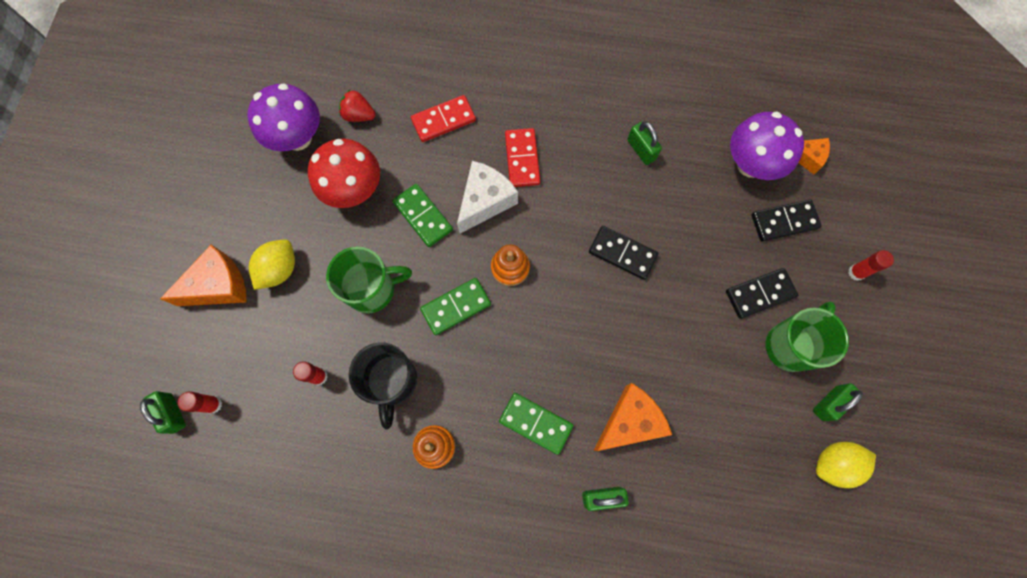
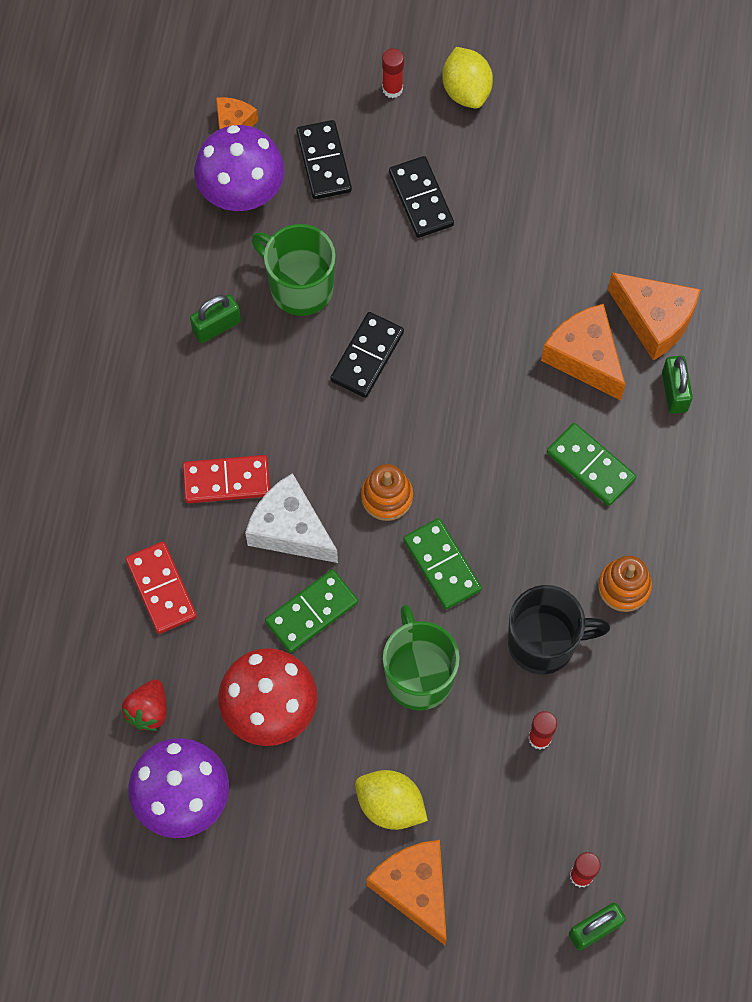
camera: 90 degrees left, 5 degrees down
(535, 423) = (590, 466): green domino -> green domino turned 75 degrees counterclockwise
(666, 483) = (654, 320): none -> orange cheese
(790, 345) = (485, 172): green mug -> green mug (299, 287)
(829, 403) = (555, 138): green padlock -> none
(834, 464) = (624, 141): yellow lemon -> yellow lemon (466, 90)

